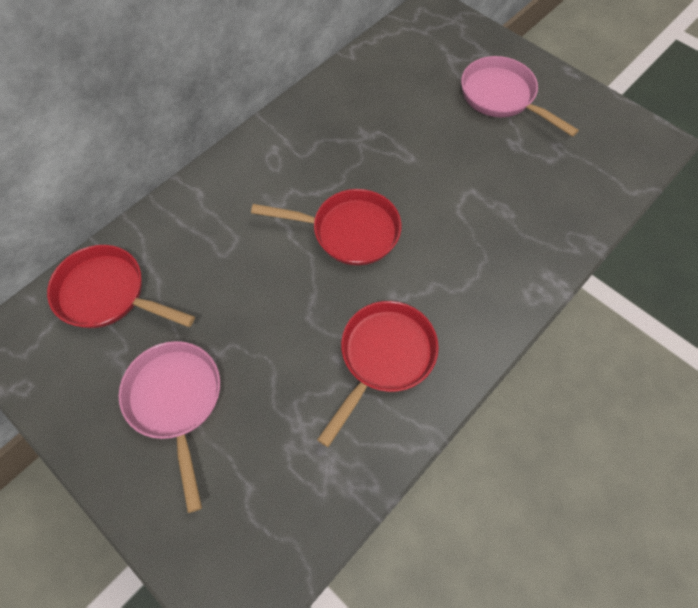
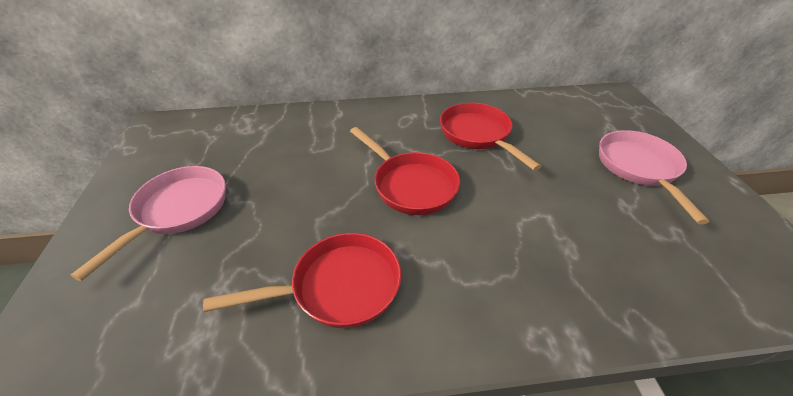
camera: 40 degrees right, 20 degrees down
(108, 294) = (227, 133): red pan -> red pan (478, 135)

